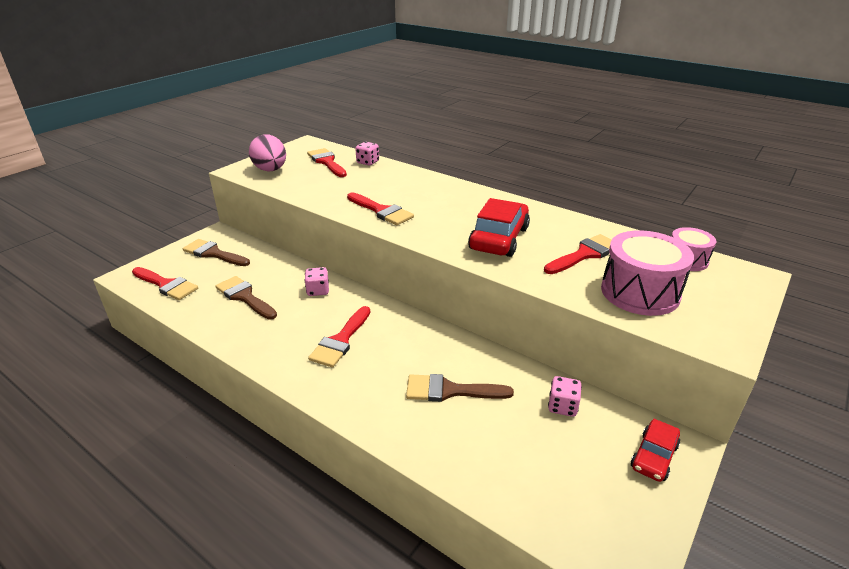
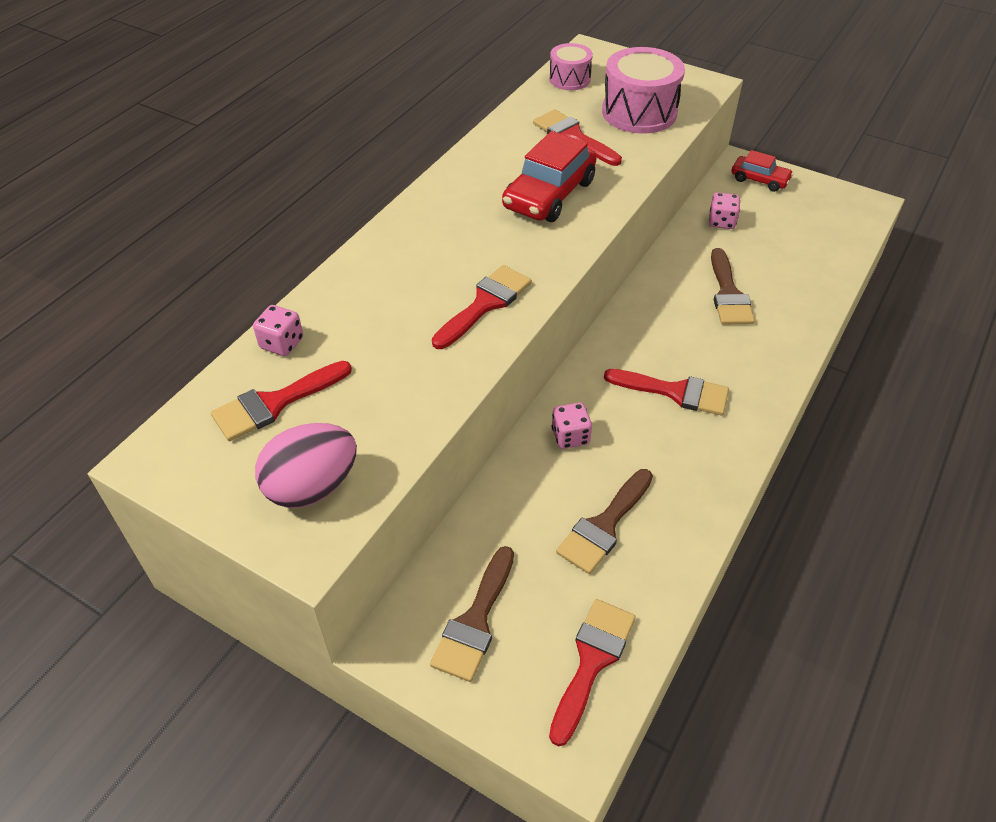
camera: 95 degrees left, 15 degrees up
(499, 238) = (549, 194): red car -> red car turned 75 degrees counterclockwise

